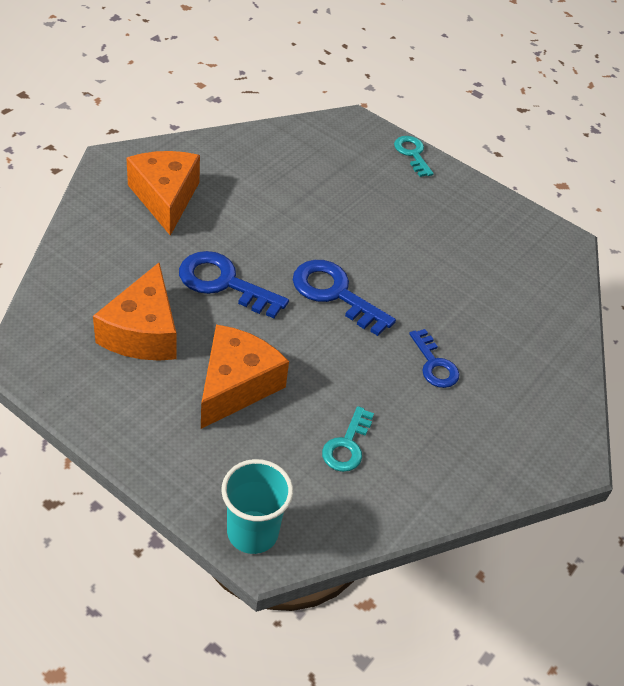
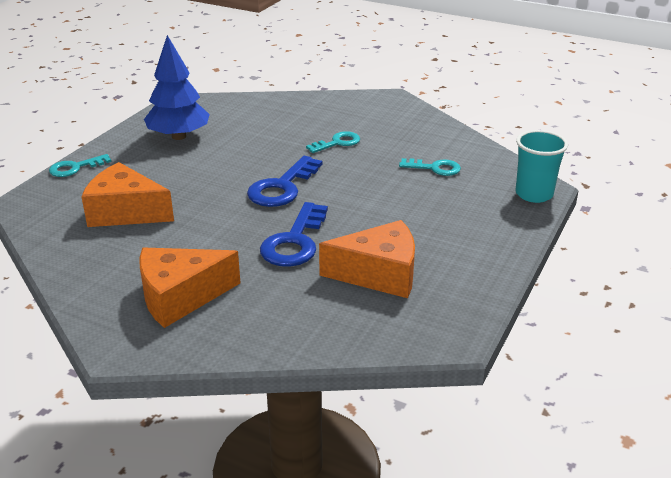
camera: 95 degrees left, 15 degrees down
(236, 385) = (410, 218): orange cheese -> orange cheese (125, 212)
(434, 364) = (337, 143): blue key -> turquoise key
(472, 230) = (179, 136): none -> blue tree

